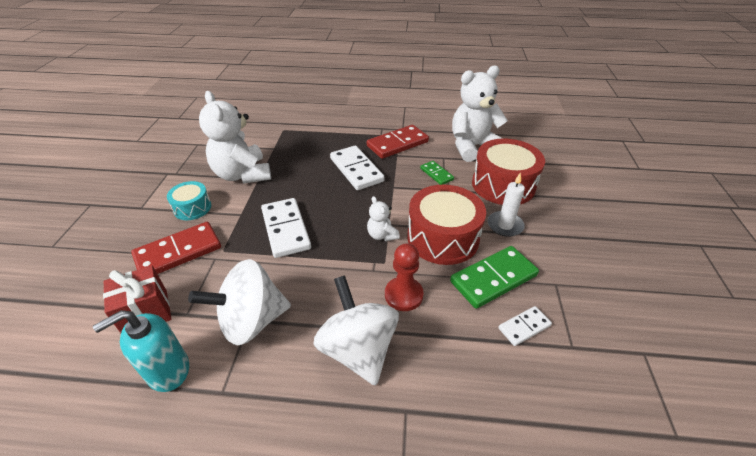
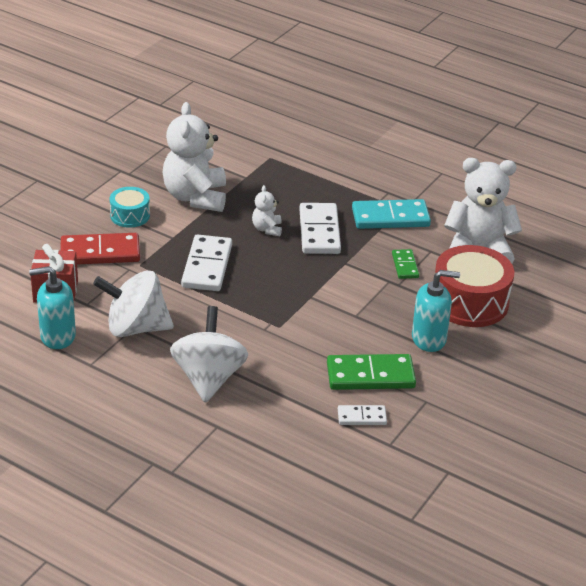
camera: 25 degrees right, 5 degrees down
(382, 235) = (295, 303): white teddy bear -> white teddy bear (267, 229)
(397, 144) = (390, 217): red domino -> turquoise domino
(403, 295) = (276, 357): red pawn -> none
(442, 238) = (354, 327): red drum -> none
(505, 225) = (429, 339): white candle -> turquoise soap dispenser

